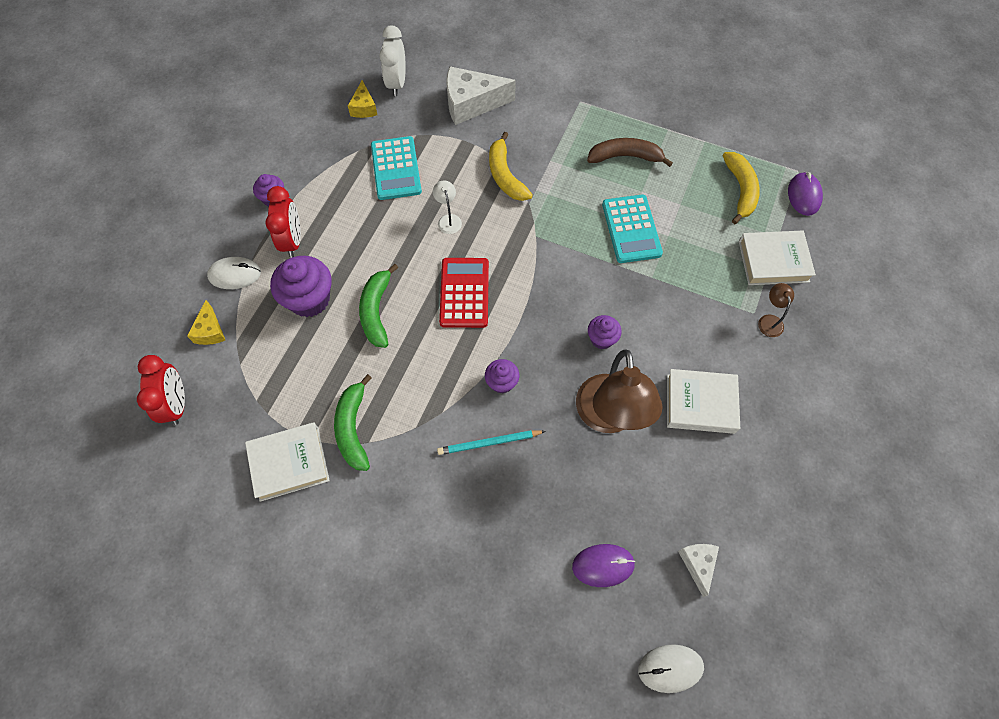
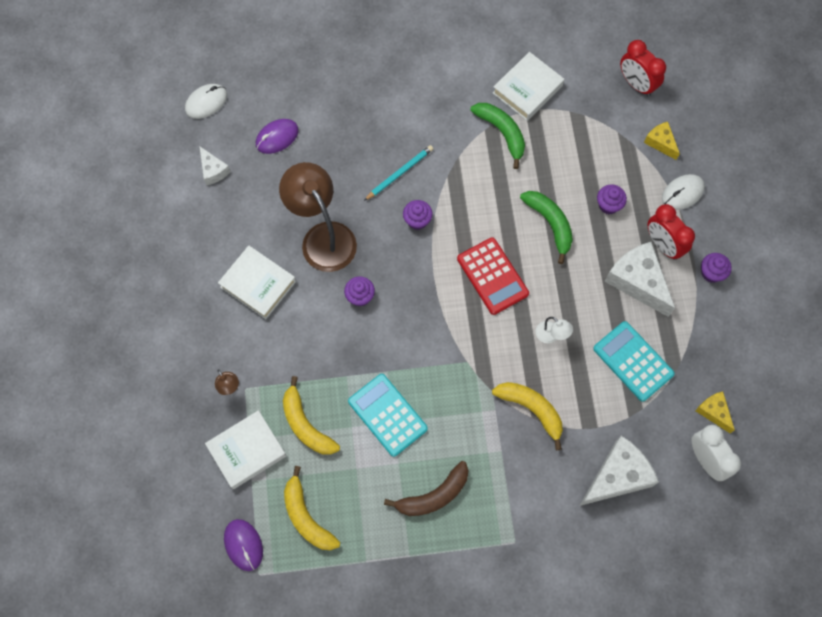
camera: 150 degrees right, 5 degrees up
(309, 299) = (608, 205): purple cupcake -> purple cupcake, size x0.55
(340, 223) = (637, 281): none -> white cheese
(700, 403) = (258, 284): white book -> white book turned 60 degrees clockwise
(709, 256) = (306, 424): none -> yellow banana

